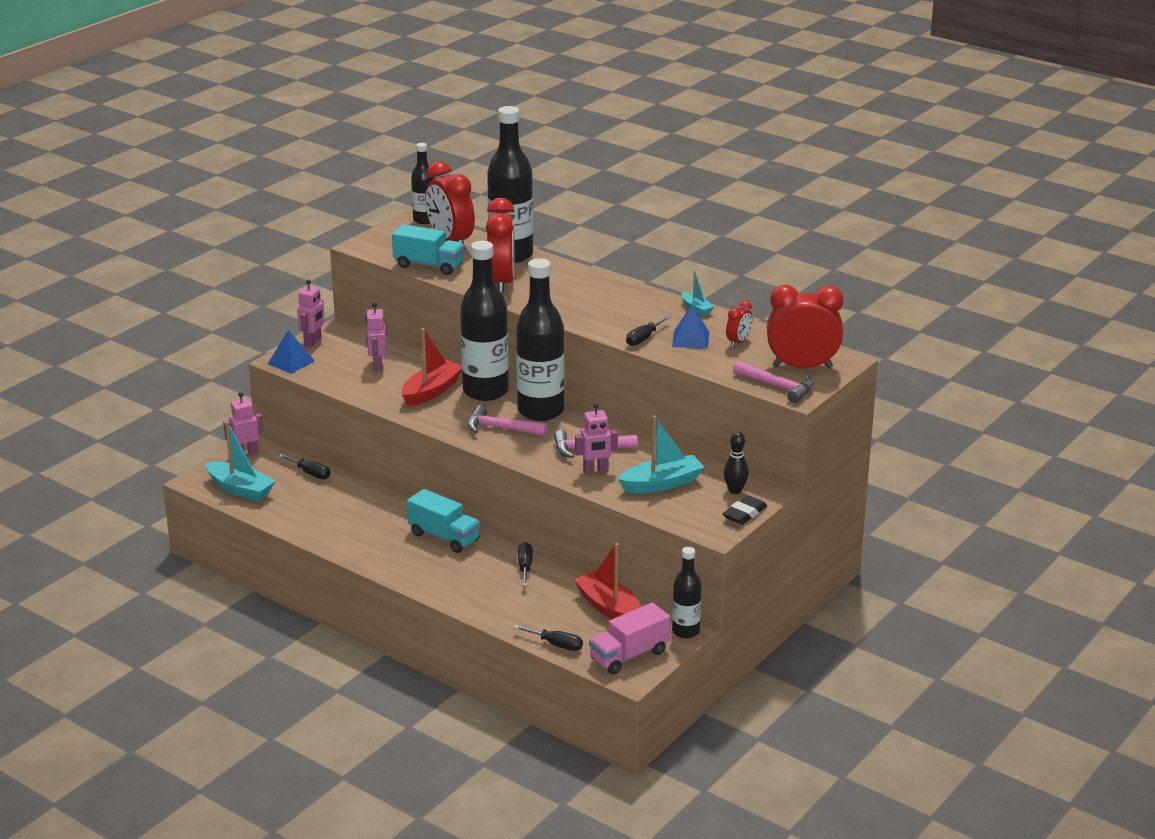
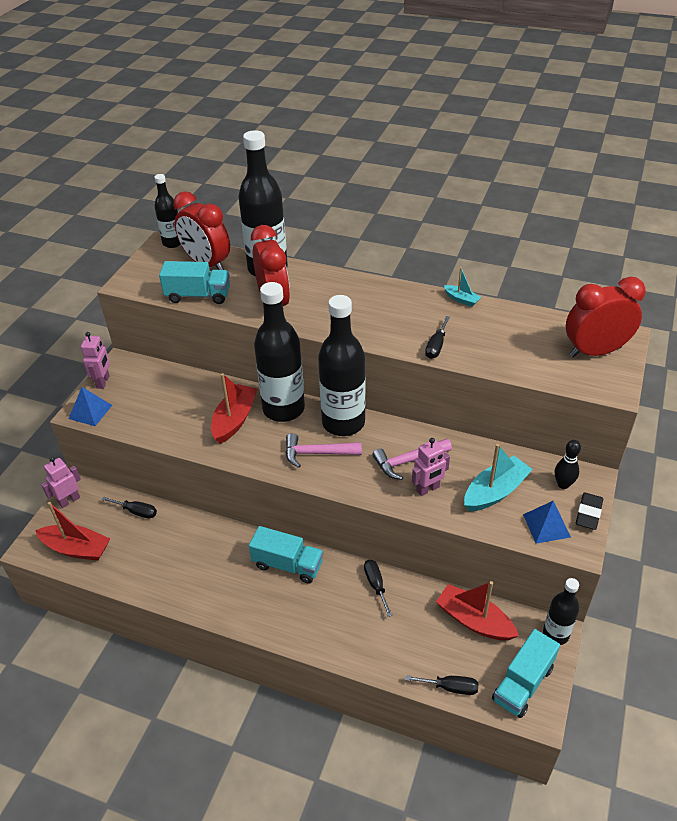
camera: 15 degrees left, 15 degrees up
(240, 489) = (76, 549): turquoise boat -> red boat
(377, 365) = (173, 398): pink robot -> none
(629, 655) = (522, 683): pink truck -> turquoise truck
(690, 339) = (478, 338): blue pyramid -> blue pyramid (546, 525)
(738, 342) = (521, 332): red clock -> none
(777, 387) = (590, 382): pink hammer -> none

